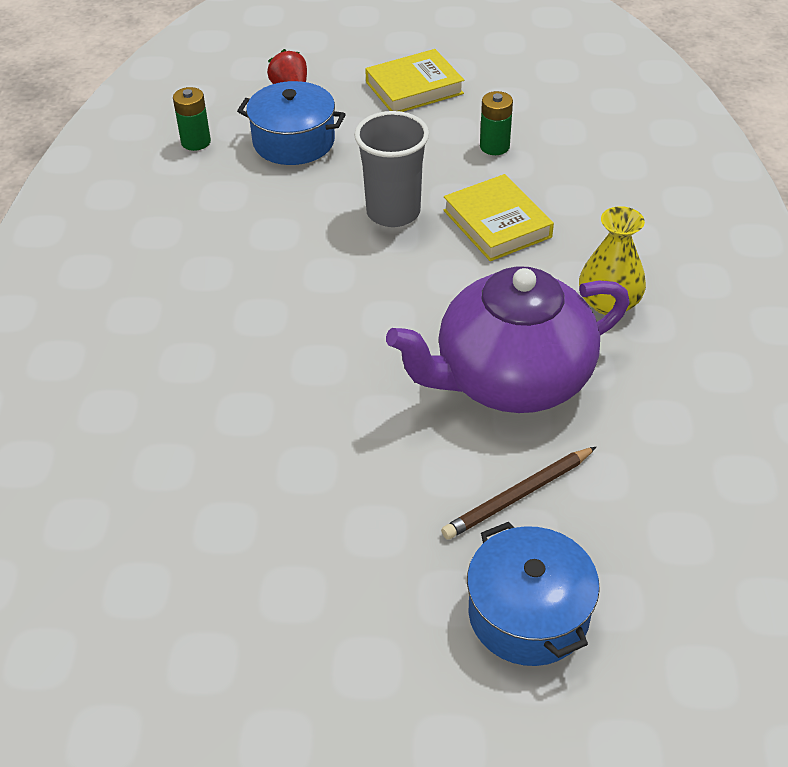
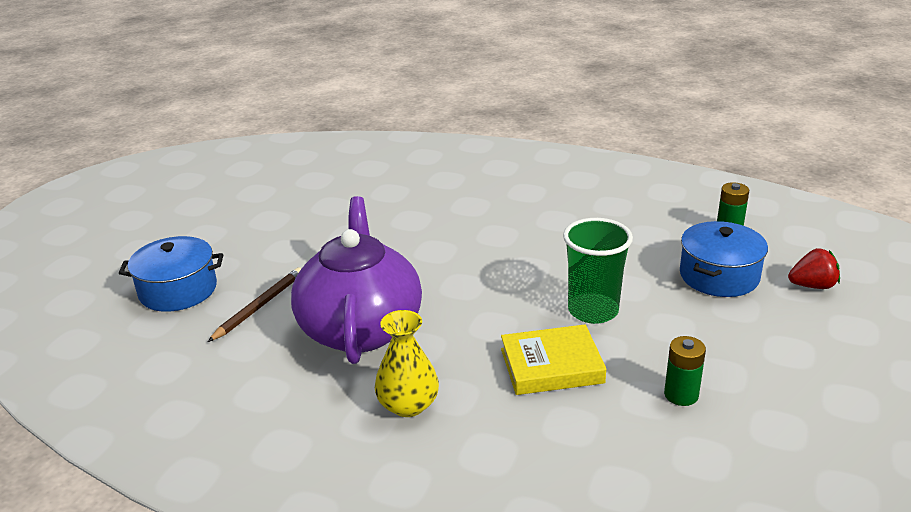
camera: 110 degrees right, 15 degrees down
(393, 212) = (593, 311): grey cup -> green cup
(414, 88) = (809, 363): yellow book -> none
(518, 495) = (259, 306): brown pencil -> brown pencil turned 45 degrees clockwise

